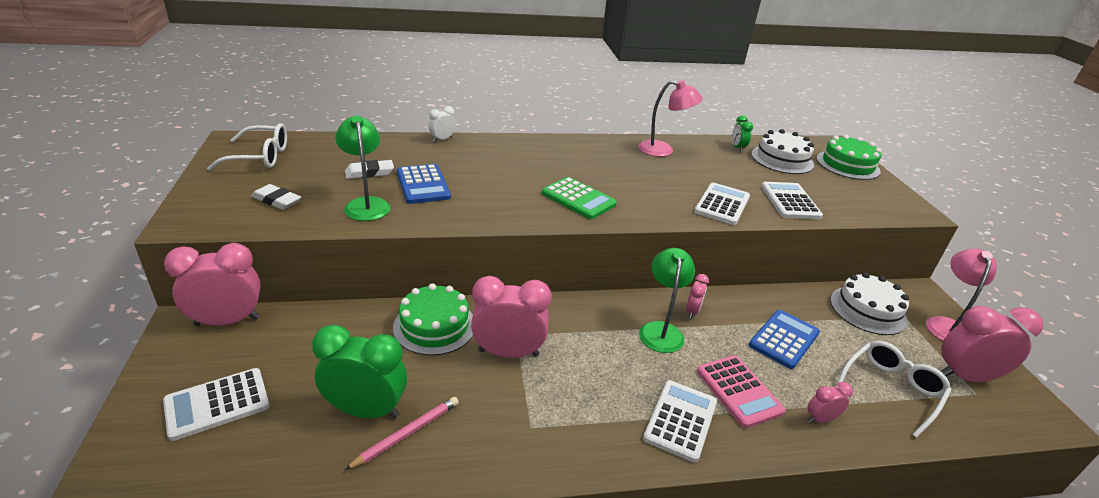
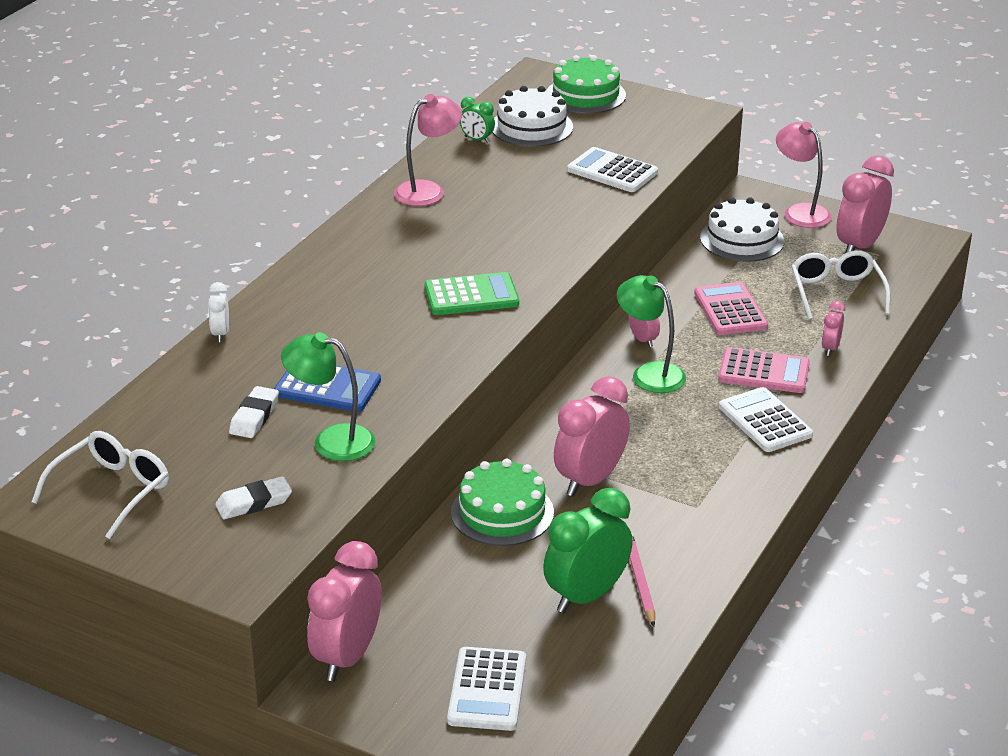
camera: 50 degrees left, 0 degrees up
(722, 204) = (575, 214): white calculator -> none
(784, 339) = (730, 310): blue calculator -> pink calculator

